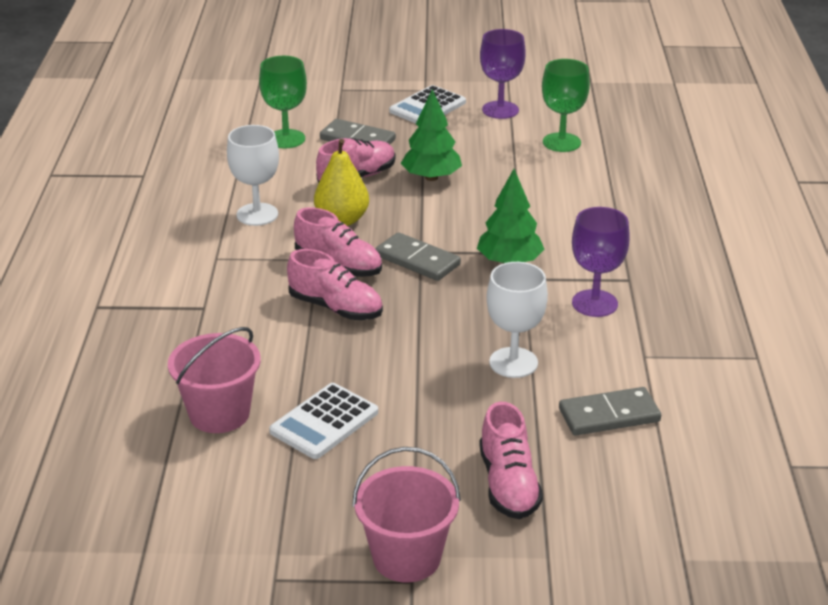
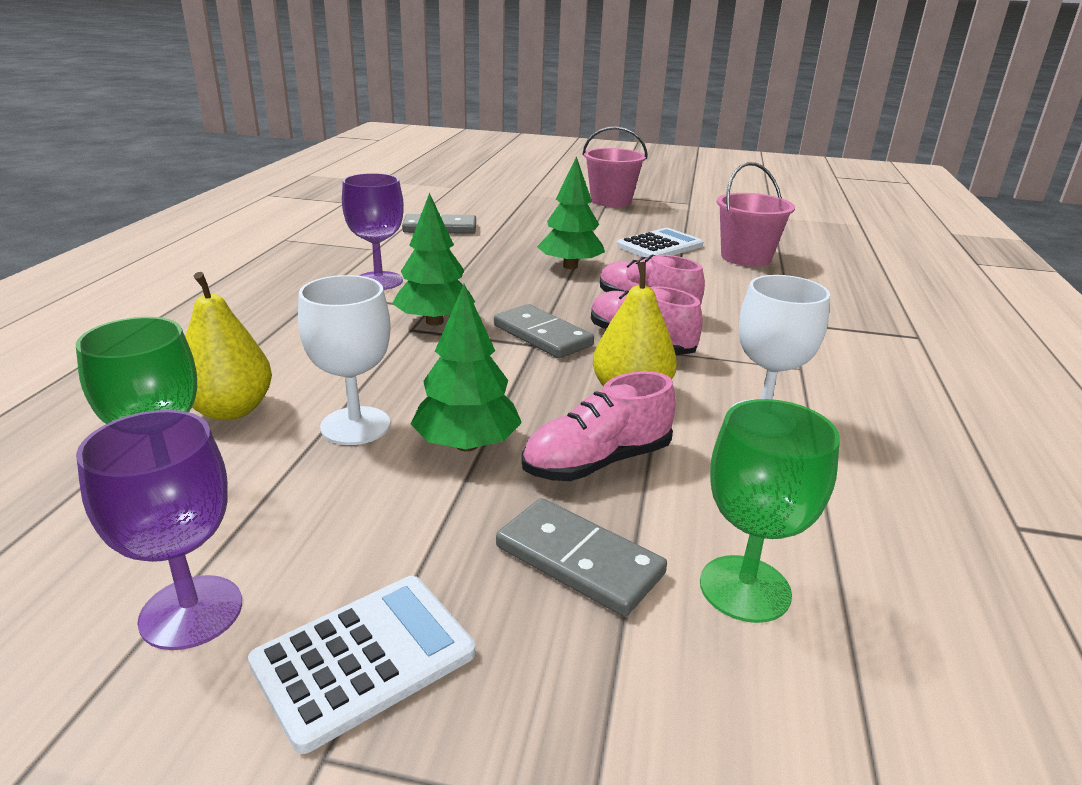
camera: 170 degrees left, 5 degrees down
(422, 359) = (570, 266): none -> green tree
(508, 485) = (535, 213): pink shoe -> none
(513, 363) = (491, 256): white goblet -> white goblet (355, 426)
(578, 178) = (231, 410): none -> yellow pear

